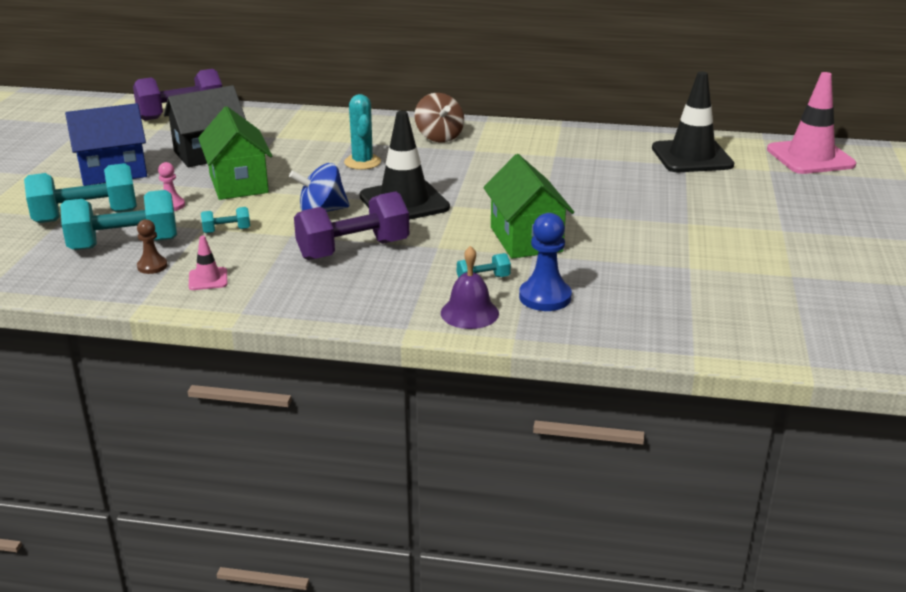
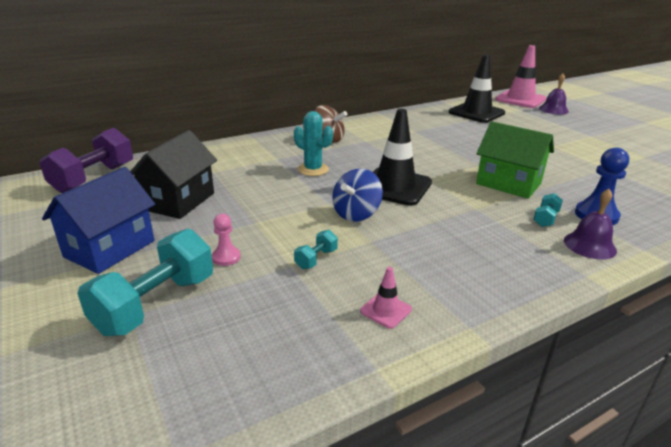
camera: 40 degrees left, 0 degrees up
(124, 244) = (248, 314): turquoise dumbbell -> none
(152, 266) = (315, 323): brown pawn -> none
(238, 184) = (251, 216): green house -> none
(353, 250) = (435, 233): purple dumbbell -> none
(824, 184) = (553, 109): none -> purple bell

